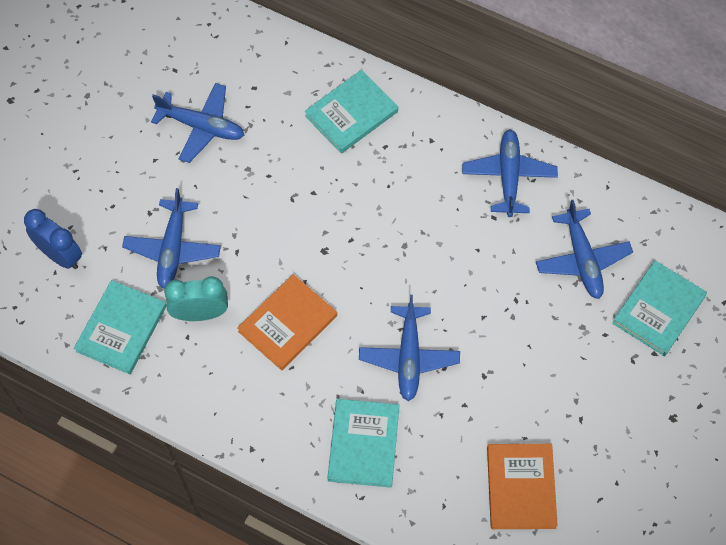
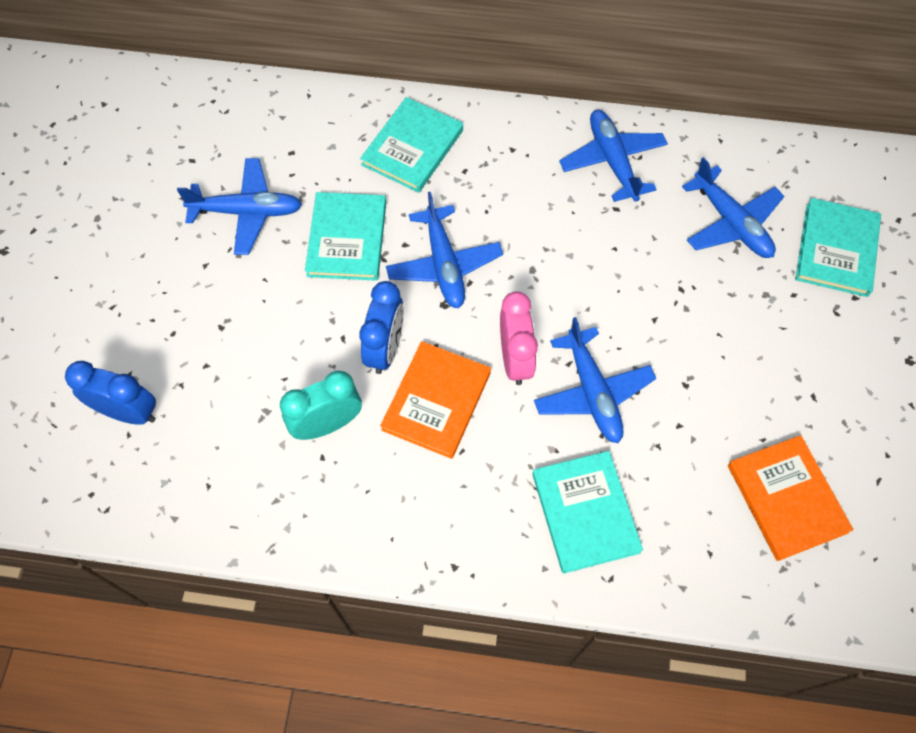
camera: 20 degrees left, 0 degrees up
(121, 328) = (237, 475): turquoise book -> turquoise book (347, 239)
(173, 249) = (265, 359): blue plane -> blue plane (444, 265)
(265, 271) = (385, 349): none -> blue clock
(360, 312) = (515, 359): none -> pink clock

